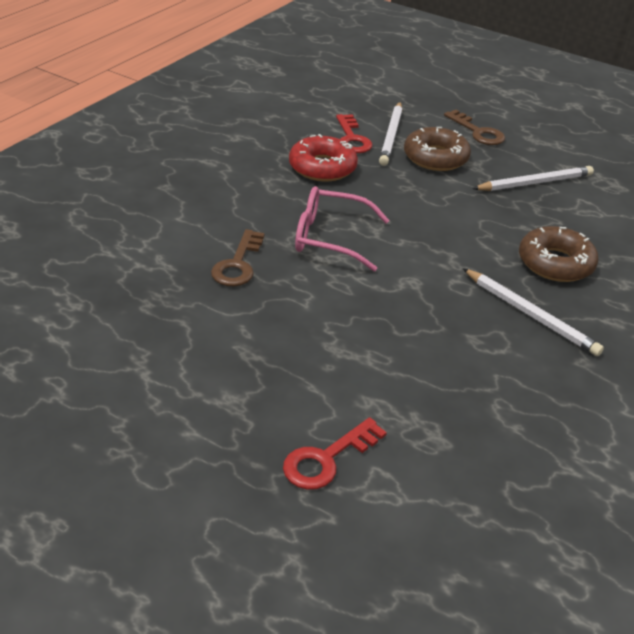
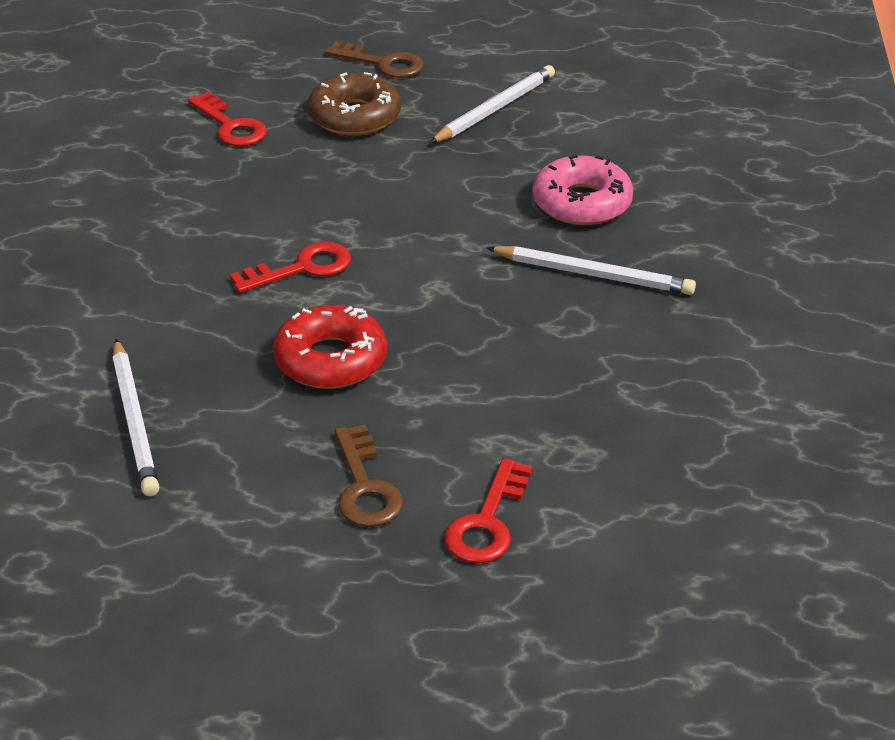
camera: 25 degrees left, 0 degrees up
(238, 264) = (214, 344): brown key -> brown key (365, 487)
(322, 167) = (222, 179): red donut -> red donut (331, 360)
(330, 238) = (302, 268): pink glasses -> red key
(391, 136) = (278, 105): white pencil -> white pencil (134, 421)
(555, 263) = (581, 203): brown donut -> pink donut

